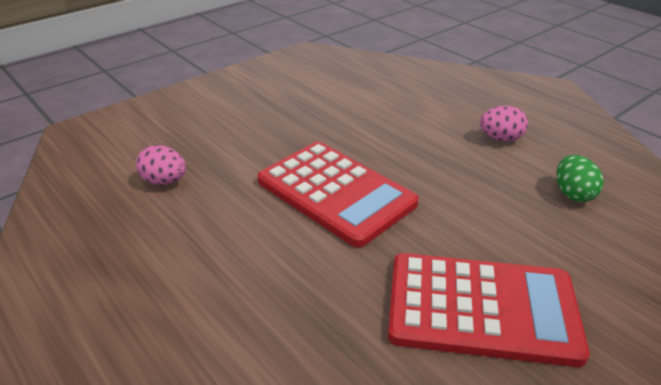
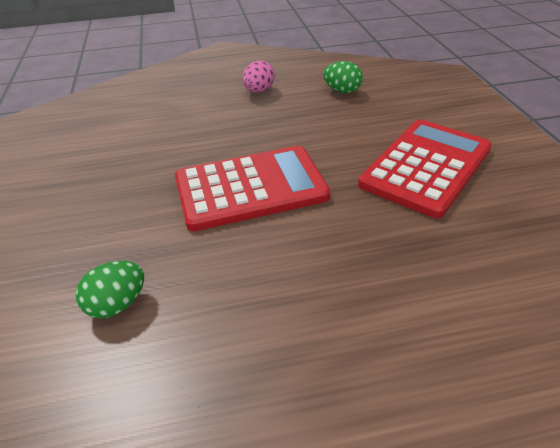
camera: 60 degrees left, 5 degrees up
(164, 181) = (117, 304): pink egg -> green egg

